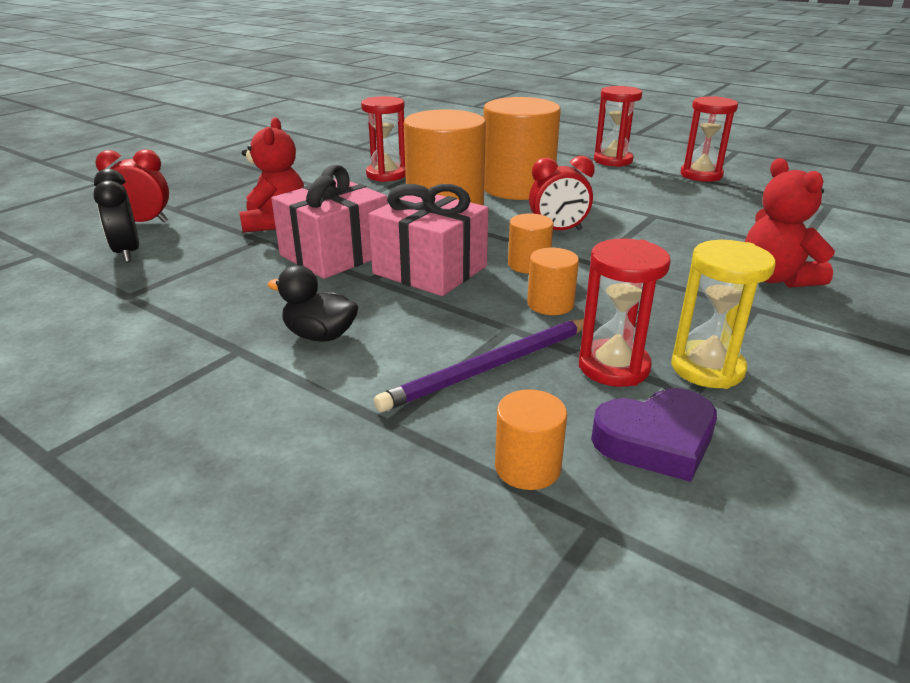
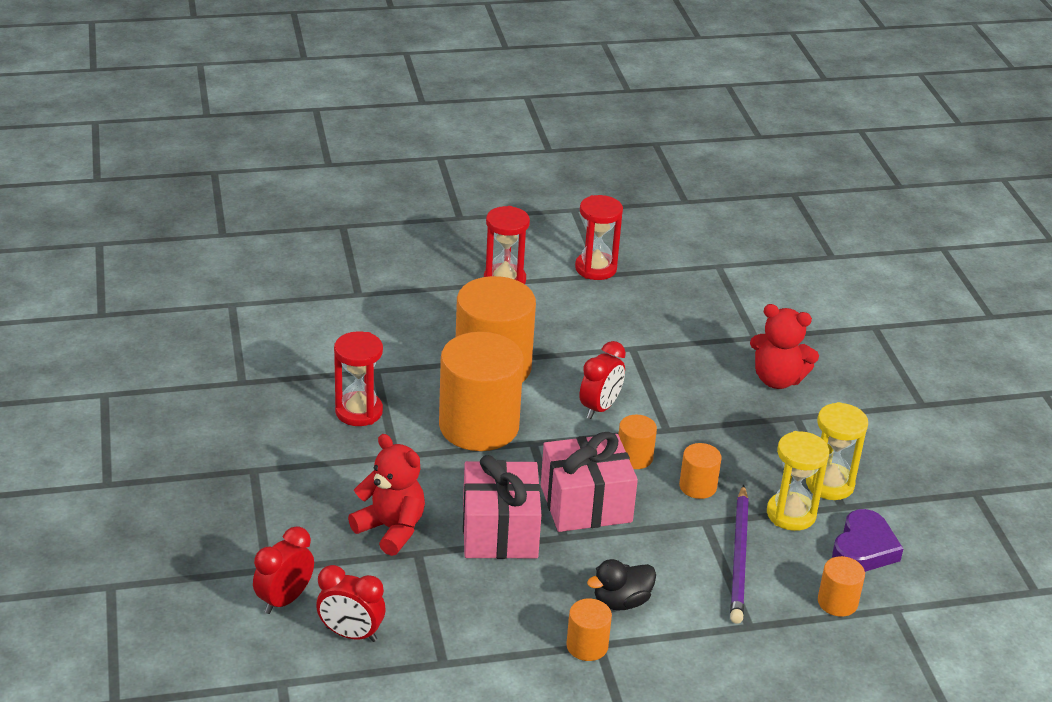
camera: 50 degrees left, 5 degrees up
(127, 253) = (351, 634): black clock -> red clock
(228, 345) = (587, 646): none -> orange cylinder
(613, 367) = (791, 514): red hourglass -> yellow hourglass

